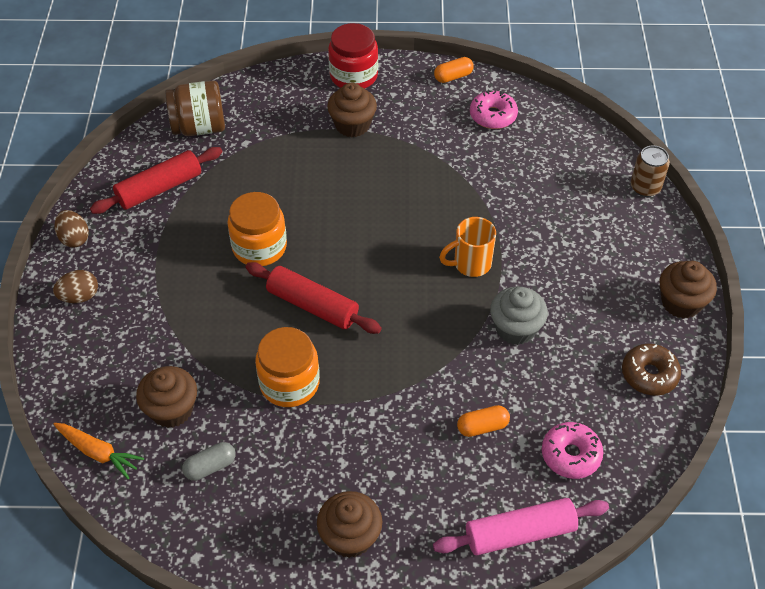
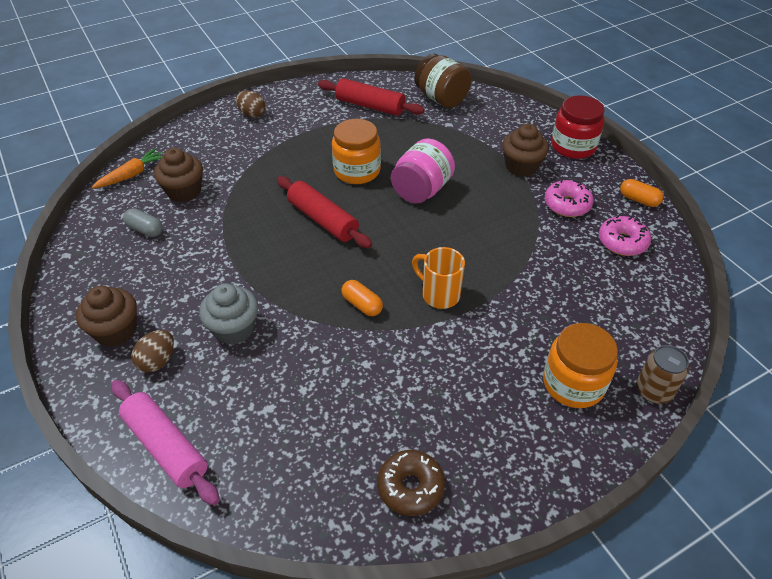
camera: 60 degrees right, 5 degrees down
(74, 238) = (298, 92): brown egg -> brown egg (157, 361)
(98, 452) = (131, 175): orange carrot -> orange carrot turned 135 degrees counterclockwise
(289, 383) = (241, 238): orange jar -> orange jar (573, 383)
(312, 305) = (323, 220): red rolling pin -> red rolling pin turned 45 degrees counterclockwise
(328, 211) = (421, 190): none -> pink jar
(482, 427) = (267, 373): orange capsule -> orange capsule (362, 305)
(515, 328) = (391, 354): grey cupcake -> grey cupcake (234, 329)
(570, 455) = (272, 454): pink donut -> pink donut (567, 205)
(681, 303) = (527, 482): brown cupcake -> none

